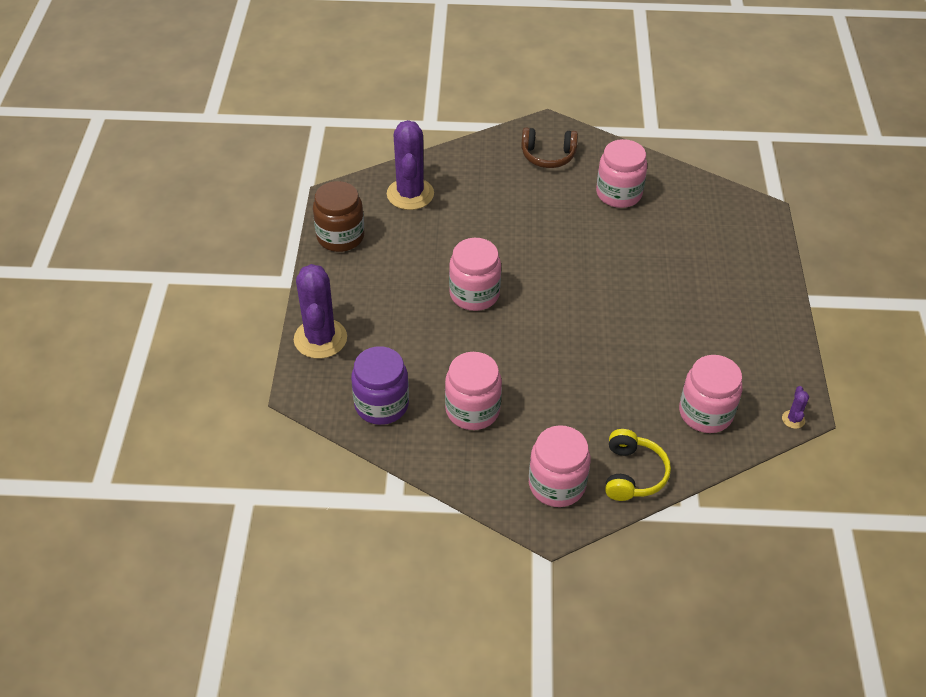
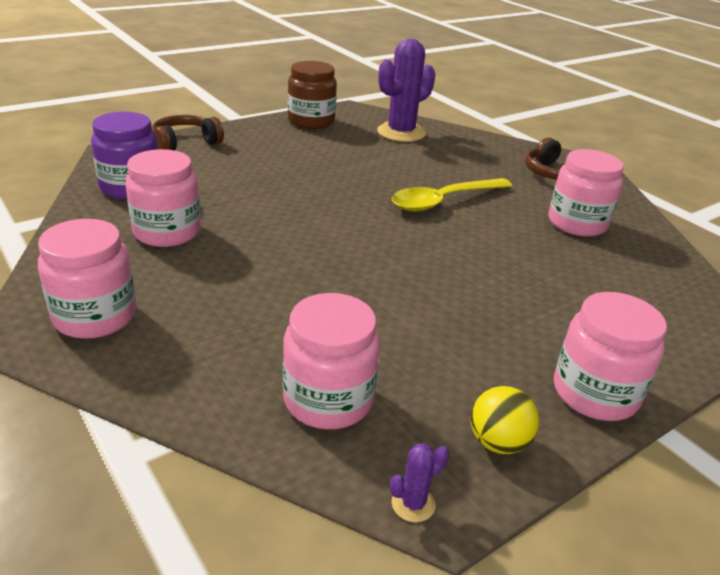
camera: 50 degrees right, 15 degrees down
(320, 339) = (185, 143): purple cactus -> brown headphones
(474, 294) = (325, 190): pink jar -> pink jar (595, 393)
(540, 240) = (443, 201): none -> yellow spoon
(632, 474) = (158, 370): yellow headphones -> none
(777, 366) = (498, 442): none -> yellow ball

